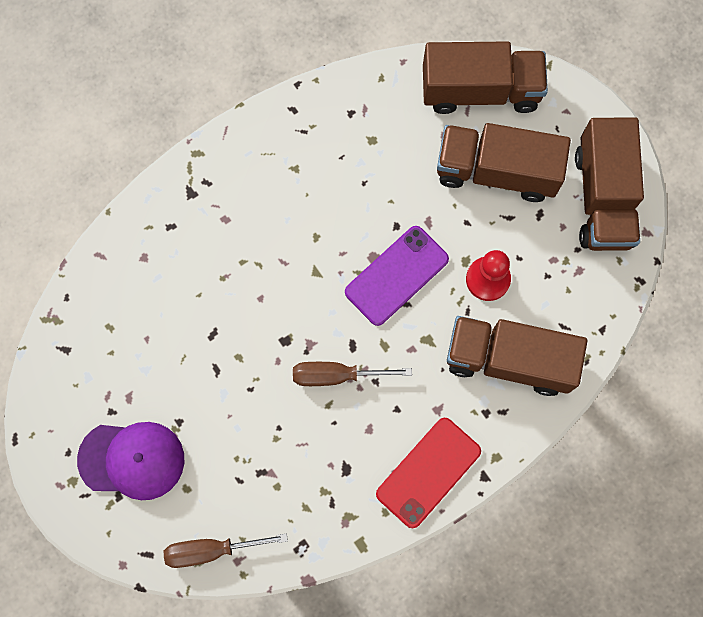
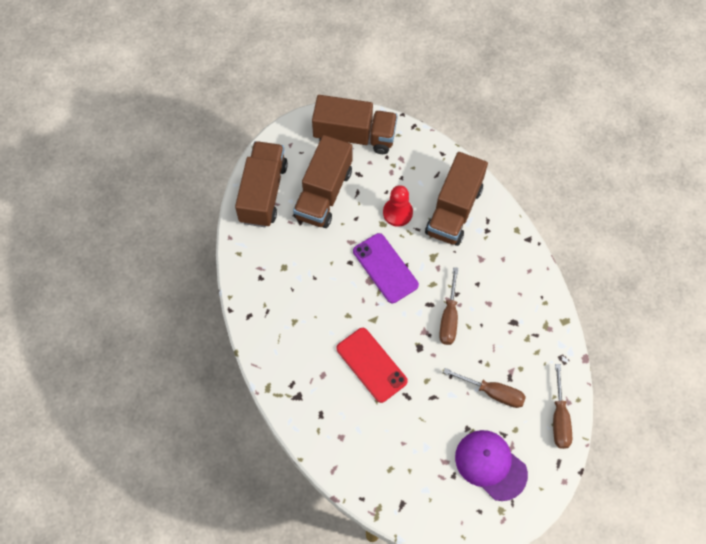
camera: 80 degrees left, 10 degrees down
(132, 460) = (490, 465): purple cap -> purple cap turned 60 degrees counterclockwise
(235, 452) = (493, 393): none -> brown screwdriver
(428, 472) = (521, 272): red phone -> red phone (371, 365)

